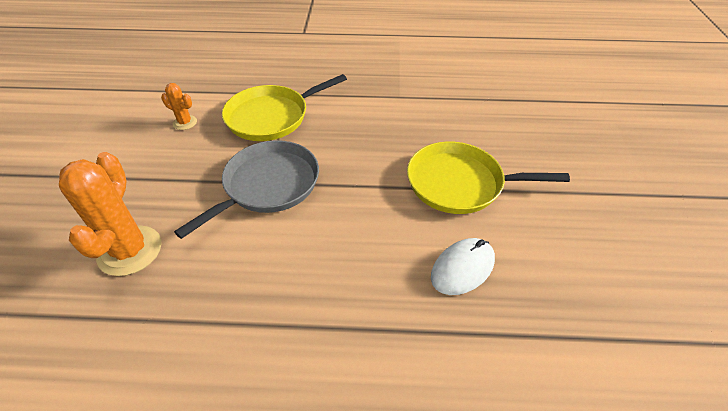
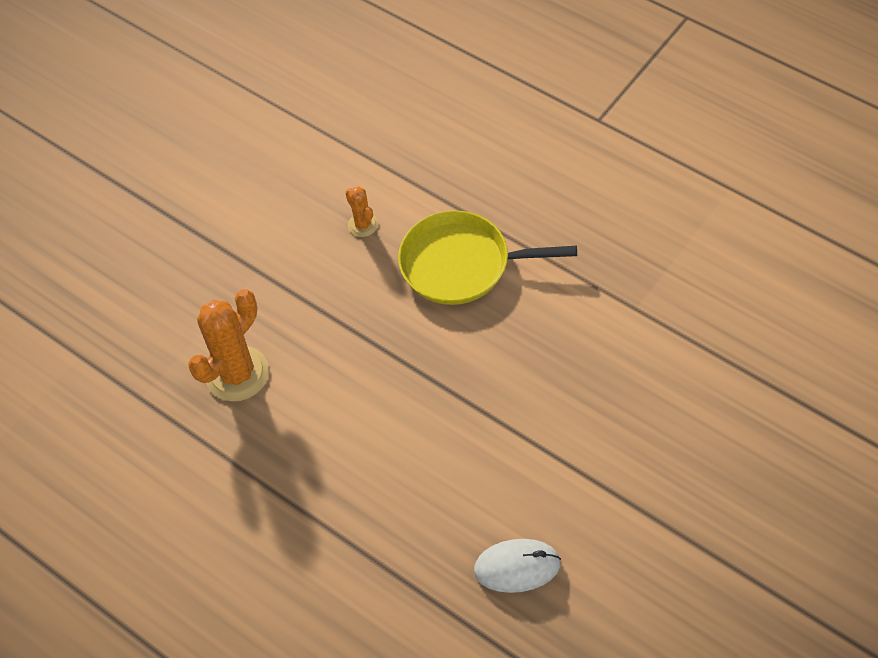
camera: 40 degrees right, 10 degrees up
(268, 185) = (398, 364): grey pan -> none
(460, 183) = (599, 474): yellow pan -> none

